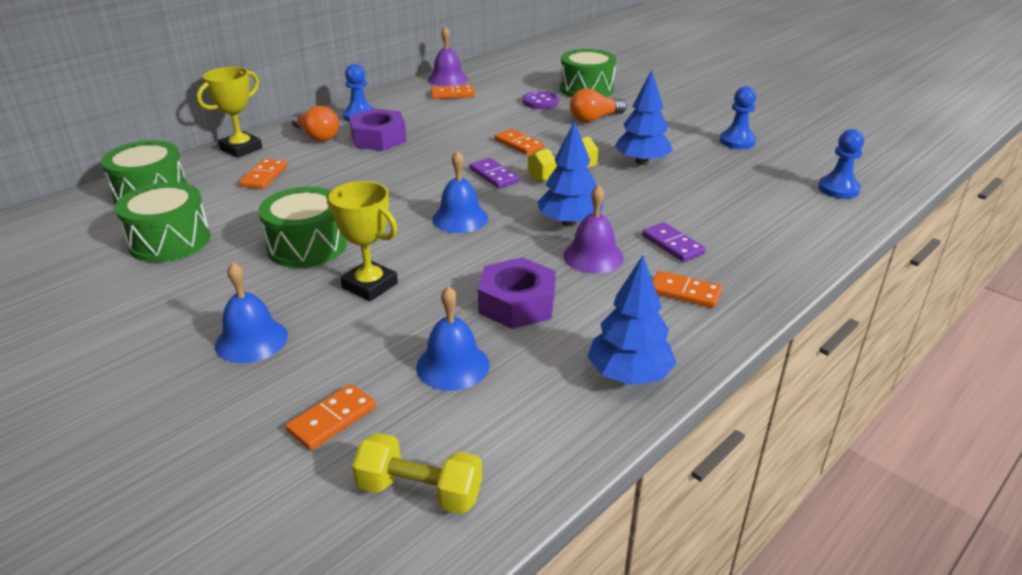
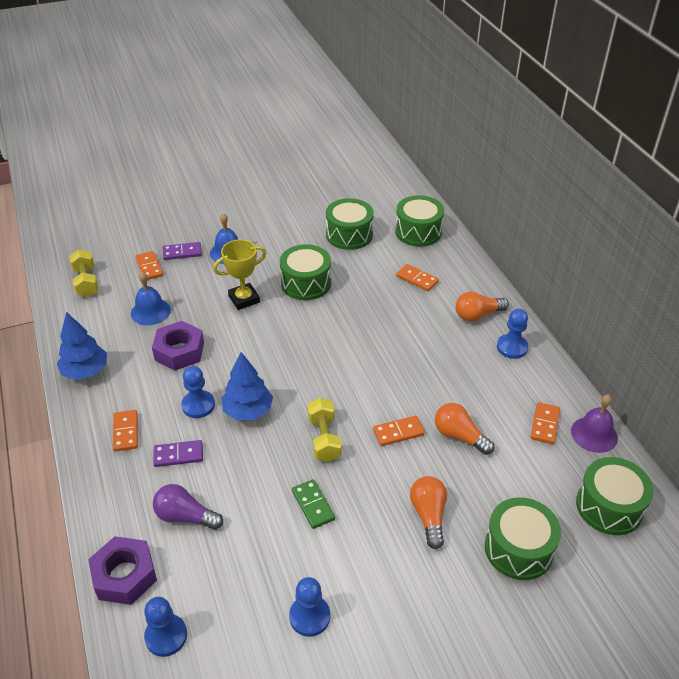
camera: 115 degrees right, 10 degrees up
(241, 149) = (472, 274): yellow trophy -> none
(378, 138) = (456, 348): purple nut -> purple nut (124, 575)
(420, 491) = (86, 282): yellow dumbbell -> yellow dumbbell turned 60 degrees counterclockwise
(460, 218) = (293, 357): blue bell -> none
(494, 175) = (347, 395): purple domino -> purple domino (182, 252)
(497, 121) = (459, 436): none -> orange light bulb
(516, 70) = (609, 506): none -> green drum
(540, 102) = (495, 489): purple button -> none
(593, 256) = (198, 405): purple bell -> blue pawn
(642, 162) = (313, 505): blue tree -> green domino
(685, 292) = (126, 432): orange domino -> orange domino turned 60 degrees counterclockwise
(732, 216) = (185, 516): none -> purple light bulb

